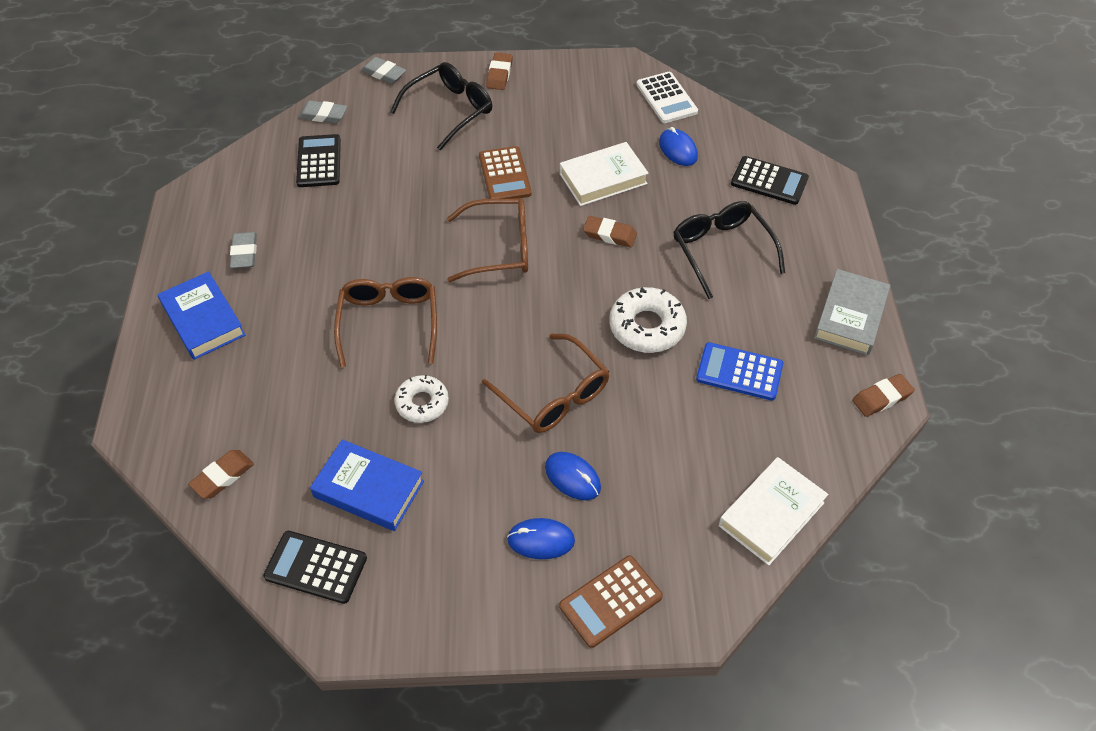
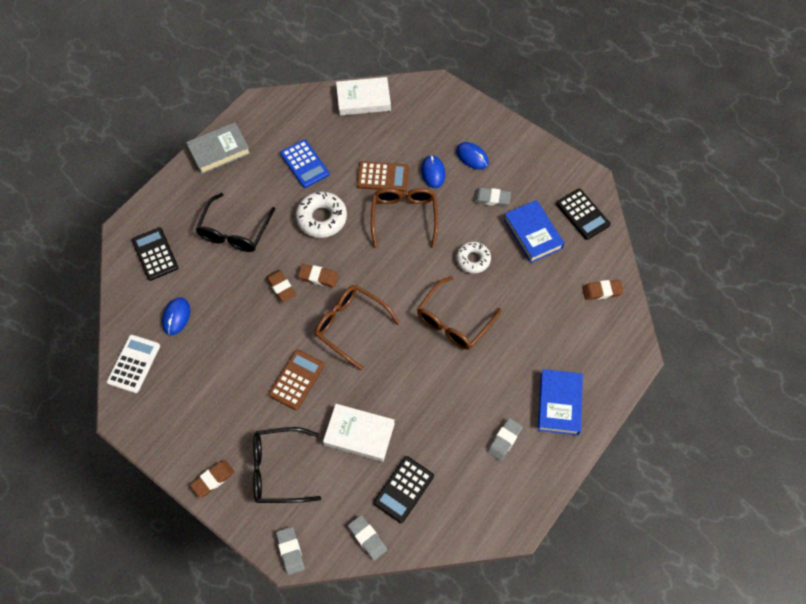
camera: 140 degrees left, 10 degrees up
(463, 498) = (491, 198): none -> grey eraser
(603, 178) = (243, 330): white book -> white book (359, 434)
(610, 601) = (464, 115): brown calculator -> brown calculator (383, 177)
(881, 398) = (257, 108): brown eraser -> brown eraser (318, 277)

